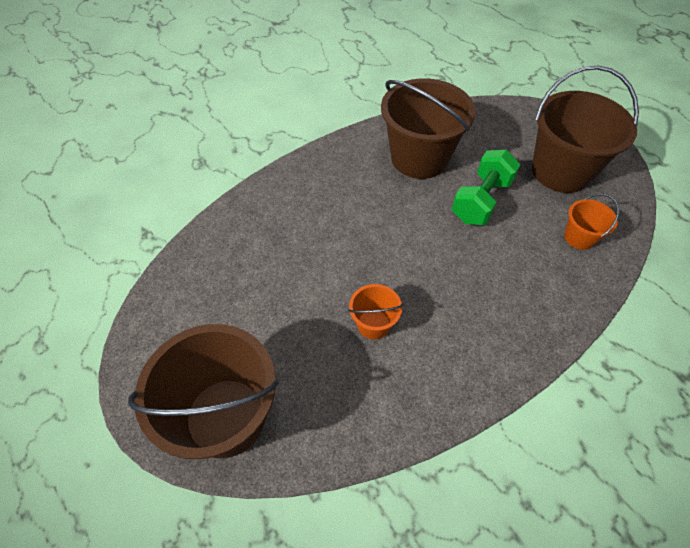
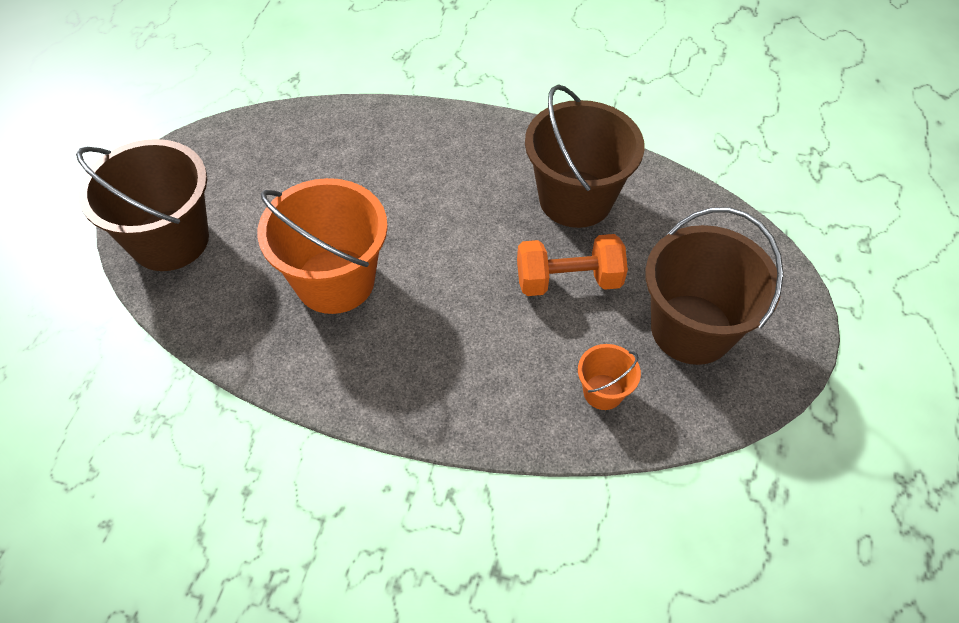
camera: 50 degrees right, 0 degrees up
(373, 324) = (335, 281): orange bucket -> orange bucket, size x2.14
(481, 201) = (568, 280): green dumbbell -> orange dumbbell

